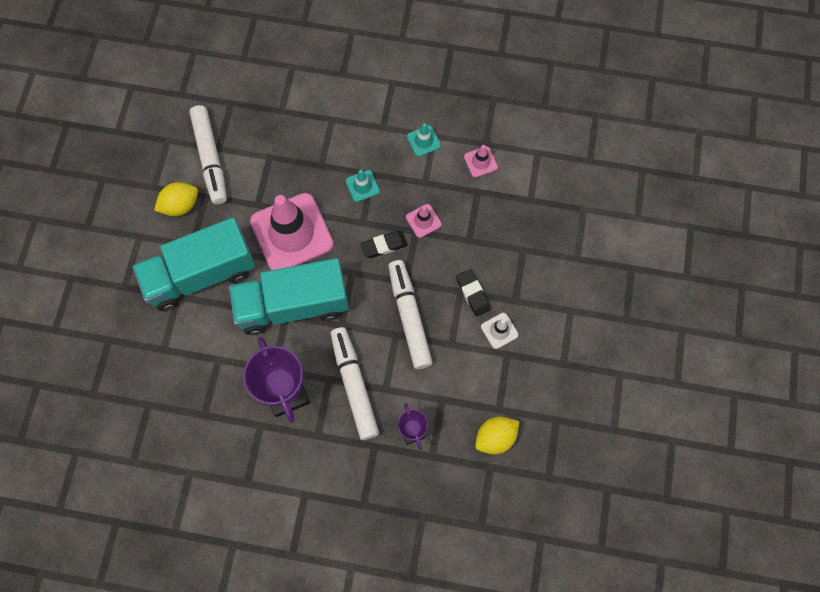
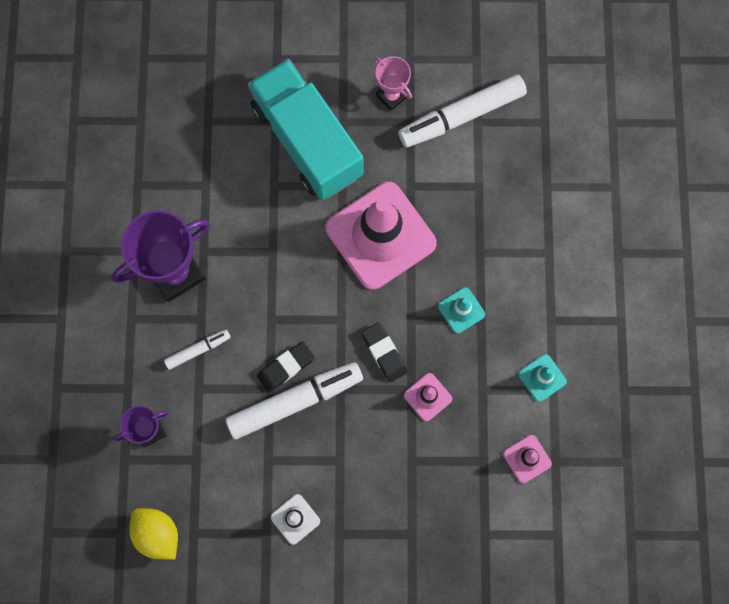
camera: 80 degrees right, 5 degrees up
(180, 205) = (391, 96): yellow lemon -> pink trophy
(293, 305) = (286, 257): turquoise truck -> none
(354, 385) = (198, 350): white marker -> white marker, size x0.50
(472, 294) = (339, 477): black eraser -> black eraser (286, 367)

